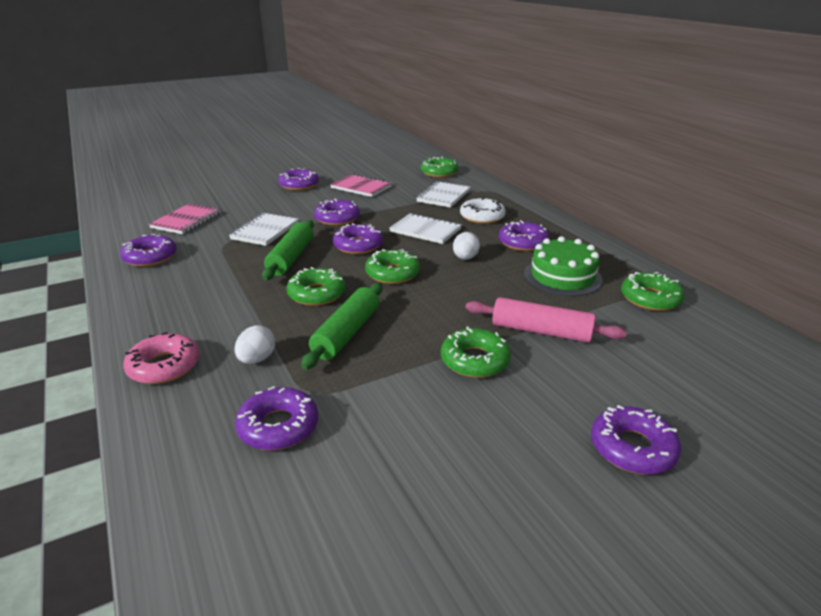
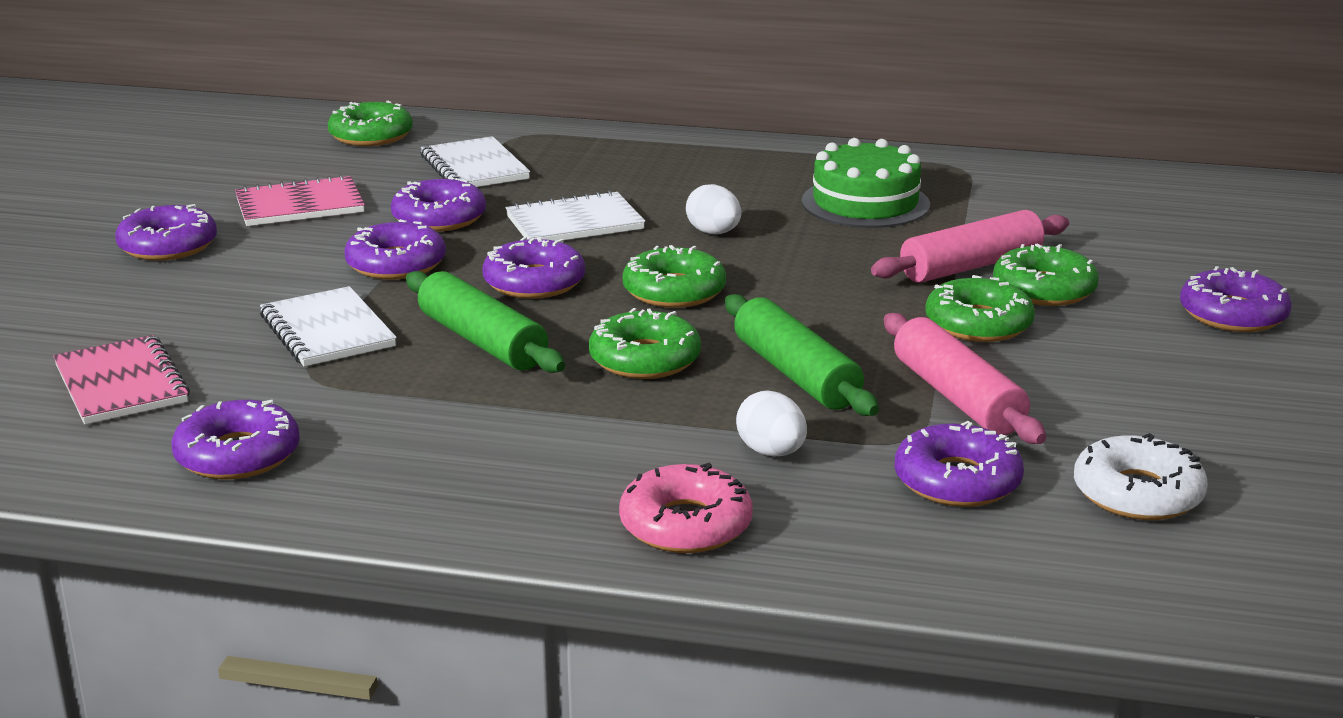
camera: 50 degrees left, 5 degrees down
(377, 388) = (957, 397): none -> pink rolling pin
(482, 217) = (604, 174): white donut -> white donut (1137, 493)
(523, 242) = (733, 184): purple donut -> purple donut (439, 218)
(650, 298) = (991, 186): green donut -> green donut (1044, 289)

